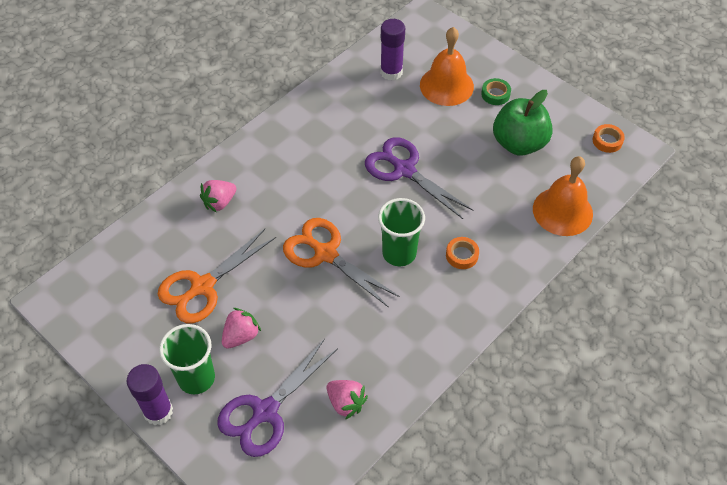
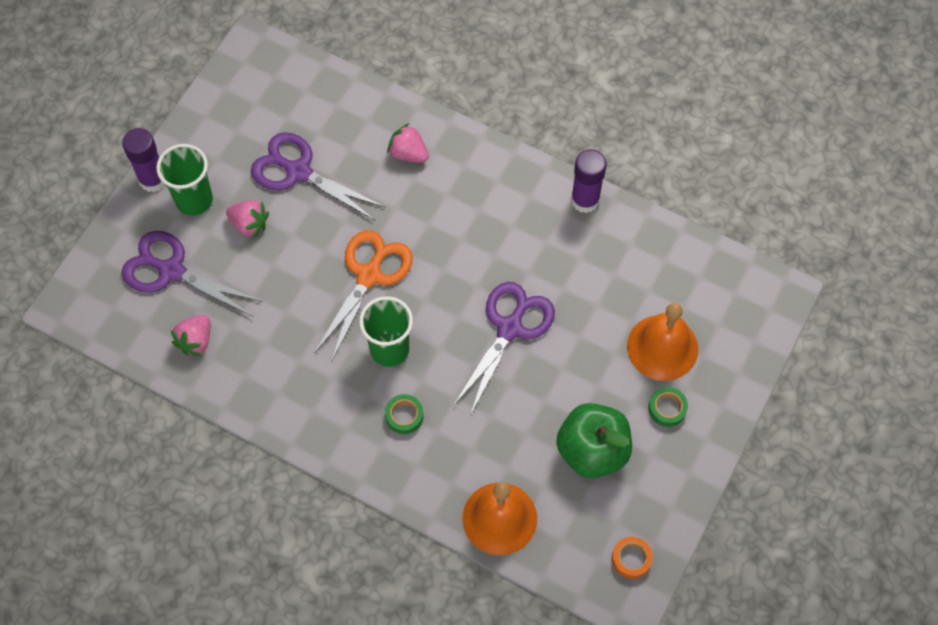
camera: 75 degrees right, 10 degrees up
(202, 286) = (298, 171): orange scissors -> purple scissors
(391, 72) = (663, 278): purple glue stick -> purple glue stick (585, 200)
(462, 255) = (404, 416): orange tape -> green tape

